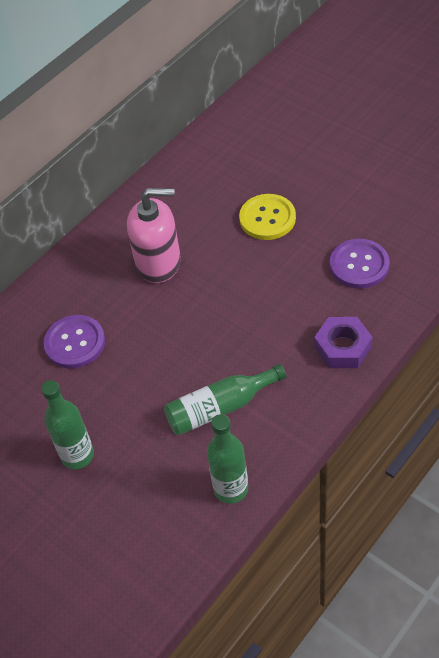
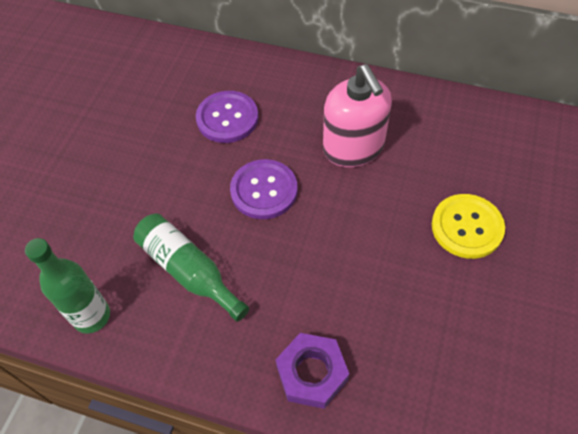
camera: 65 degrees right, 5 degrees up
(77, 455) = (102, 169): green bottle -> none
(359, 265) = (446, 353): purple button -> purple button (264, 190)

